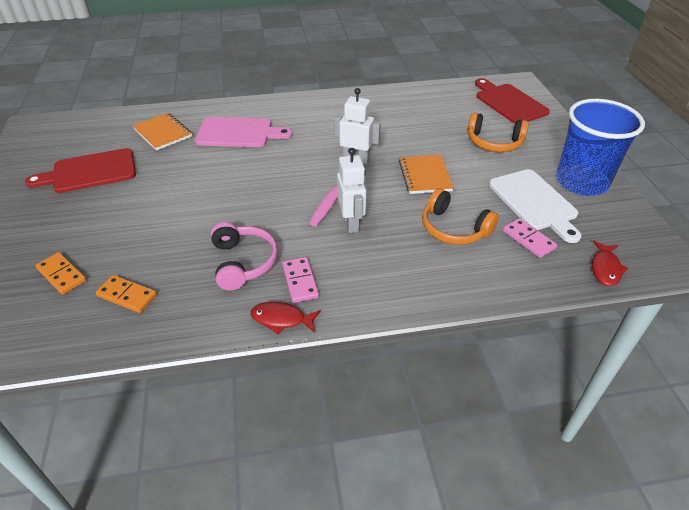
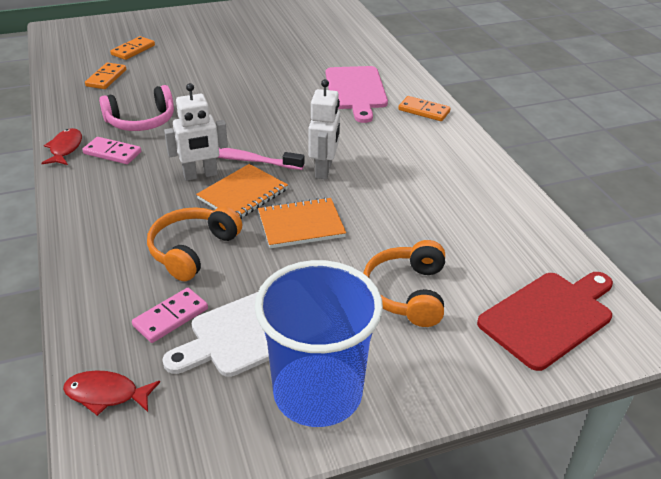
camera: 80 degrees right, 5 degrees down
(90, 172) = (267, 34): red cutting board -> none
(163, 133) = (341, 53): orange notebook -> orange notebook (243, 194)
(284, 107) = (424, 111): none -> orange domino
(300, 281) = (112, 153): pink domino -> pink domino turned 45 degrees clockwise

